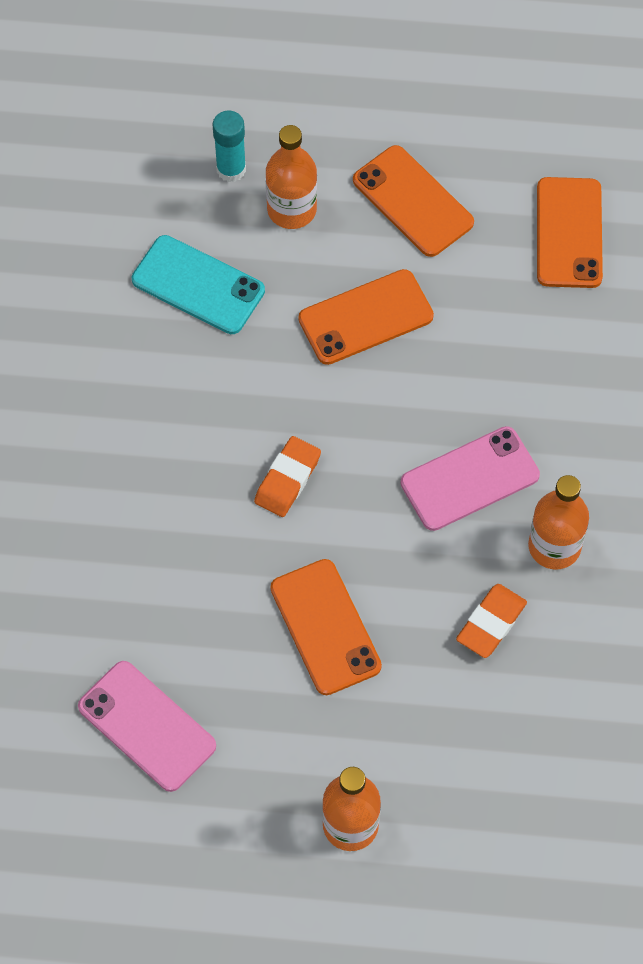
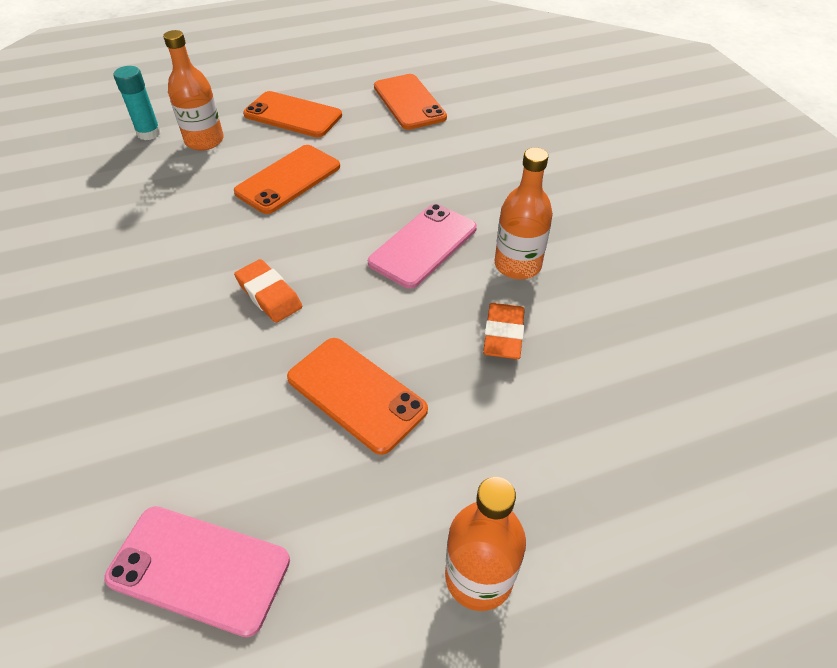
camera: 25 degrees left, 15 degrees down
(198, 285) = (143, 199): turquoise phone -> none
(287, 479) = (269, 295): orange eraser -> orange eraser turned 45 degrees counterclockwise

